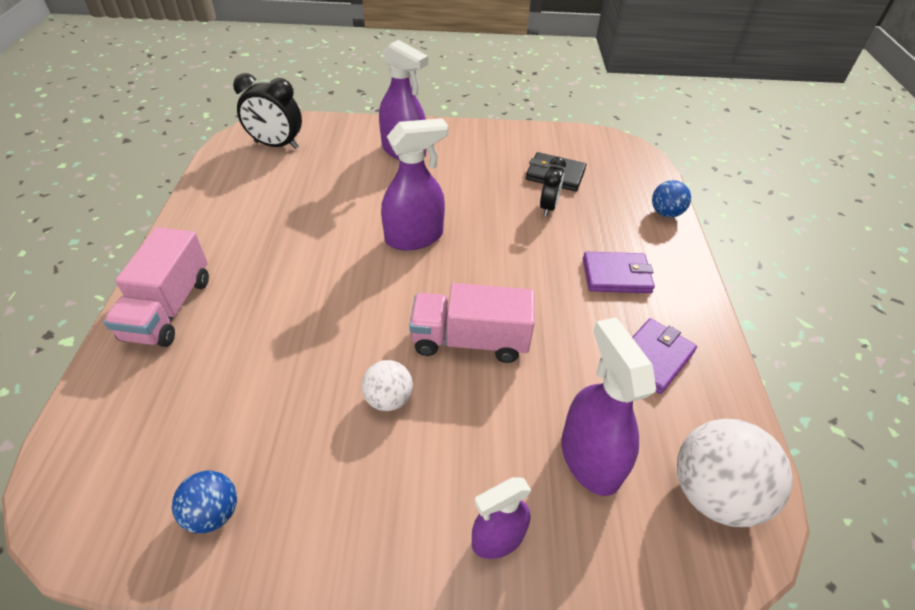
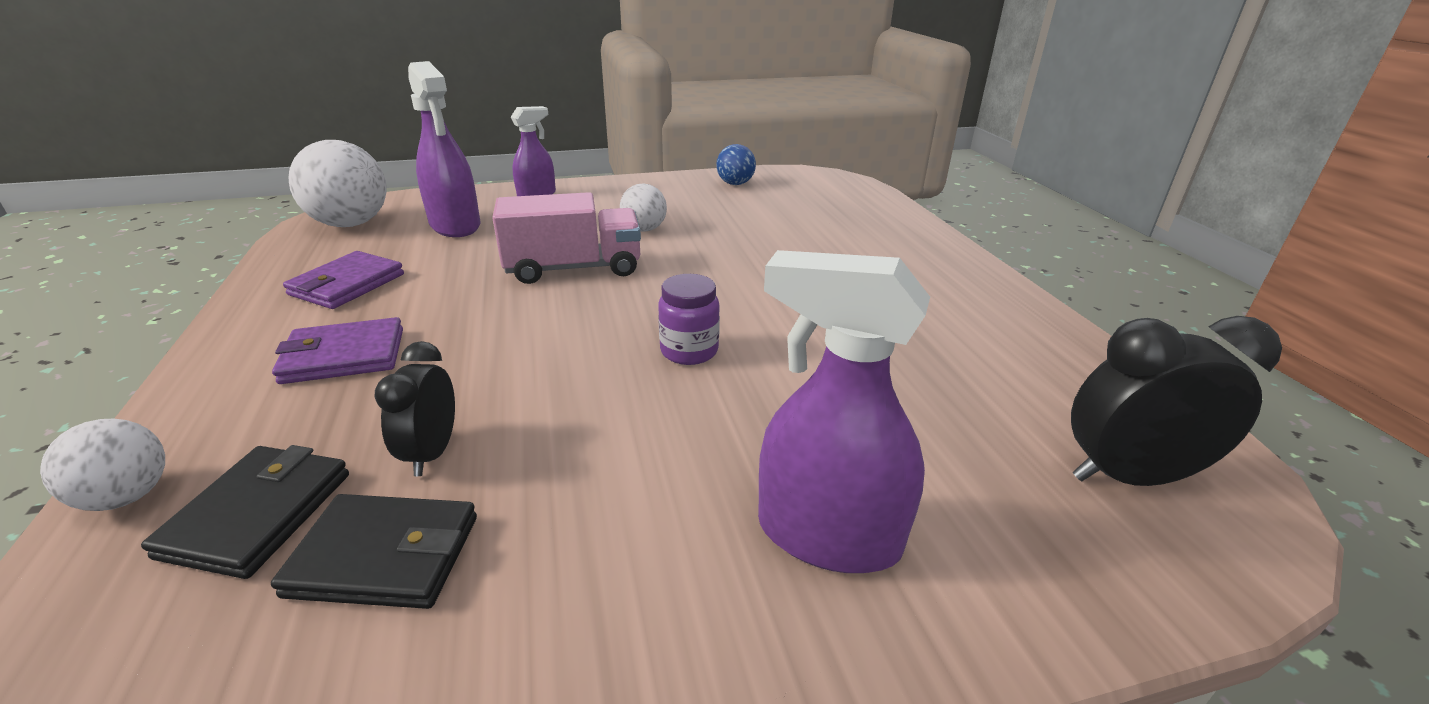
camera: 165 degrees right, 15 degrees down
(169, 308) = (912, 247): pink truck -> none
(414, 237) = (689, 351): purple spray bottle -> purple jar
(608, 196) = (258, 514): none -> black wallet
(665, 213) = (127, 496): blue ball -> white ball

